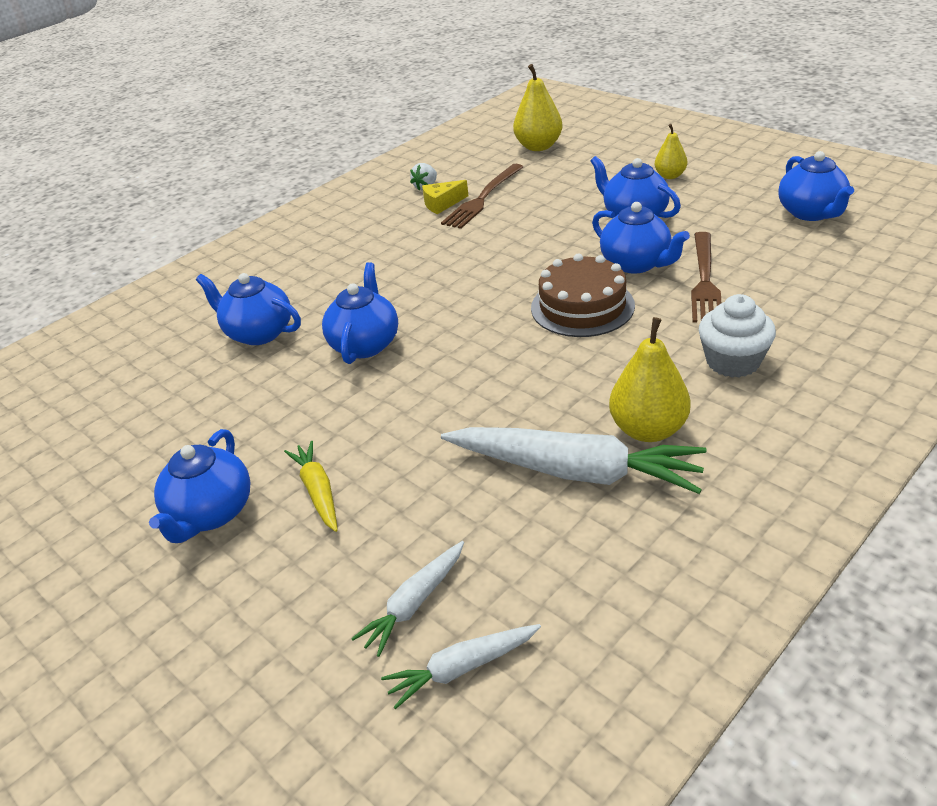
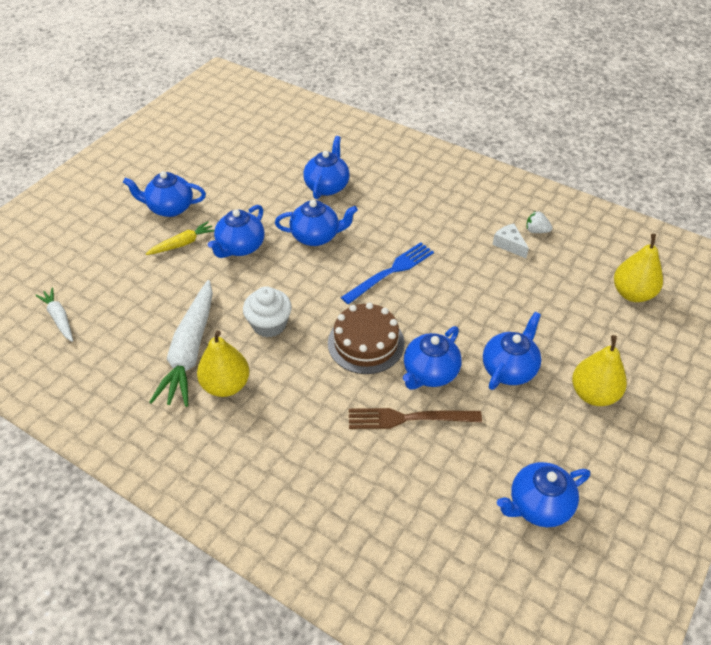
camera: 75 degrees right, 10 degrees up
(356, 421) = (240, 247): none -> blue teapot
(414, 603) = (100, 295): white carrot -> none
(442, 204) = (509, 245): yellow cheese -> white cheese
(460, 284) = (391, 272): none -> blue fork
(482, 198) = (523, 267): brown fork -> none
(670, 176) = (593, 394): yellow pear -> yellow pear, size x1.66
(733, 361) = (299, 433): white cupcake -> white cupcake (269, 324)

